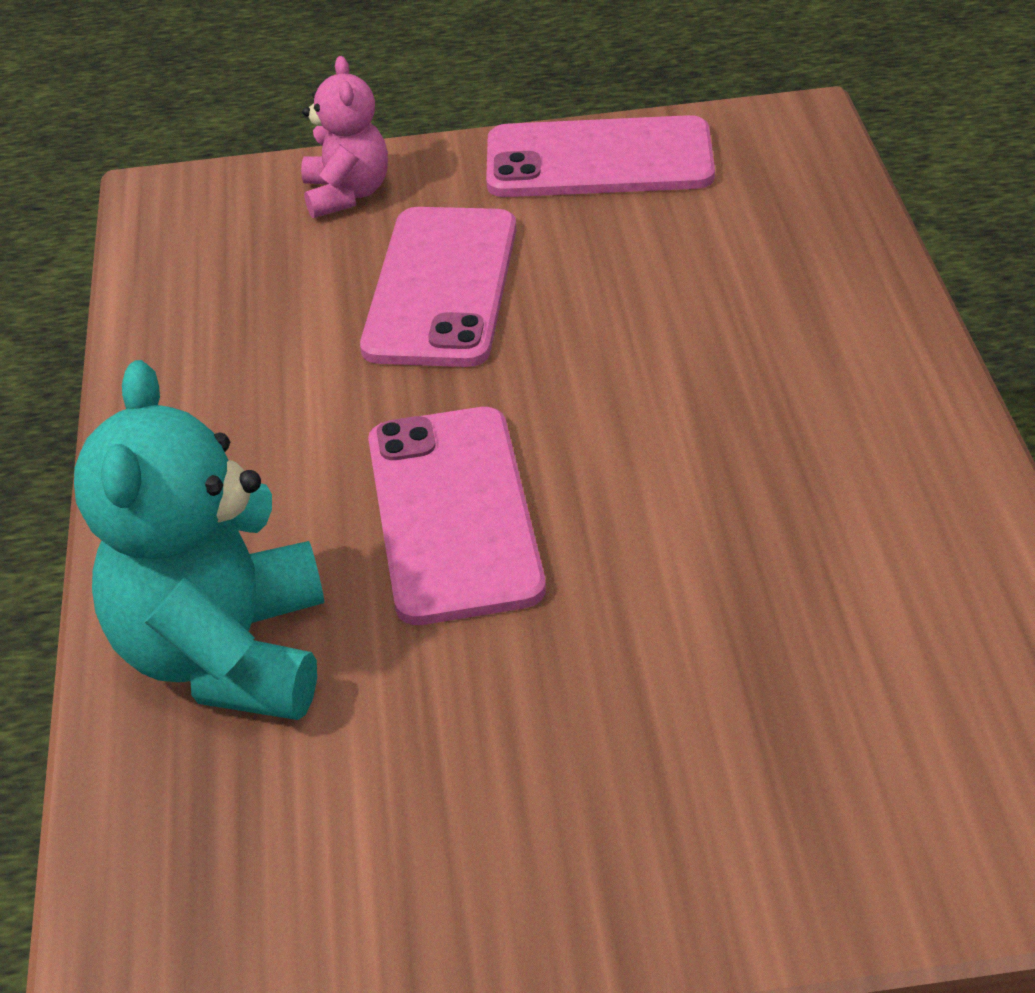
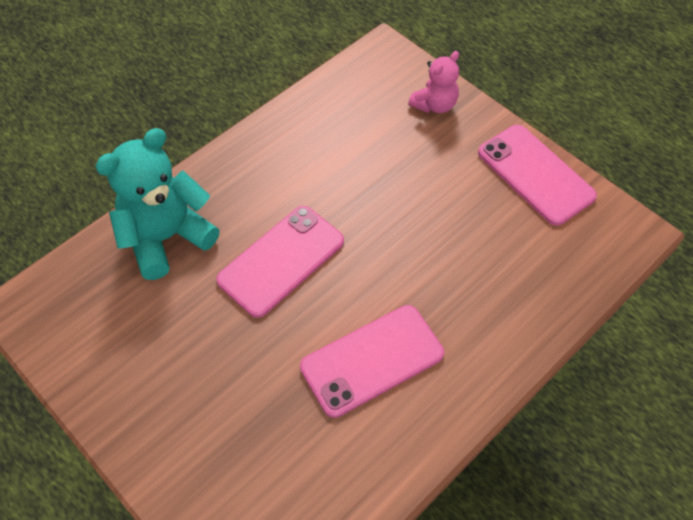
camera: 50 degrees right, 15 degrees up
(441, 287) = (404, 173): pink phone -> pink phone (372, 360)

